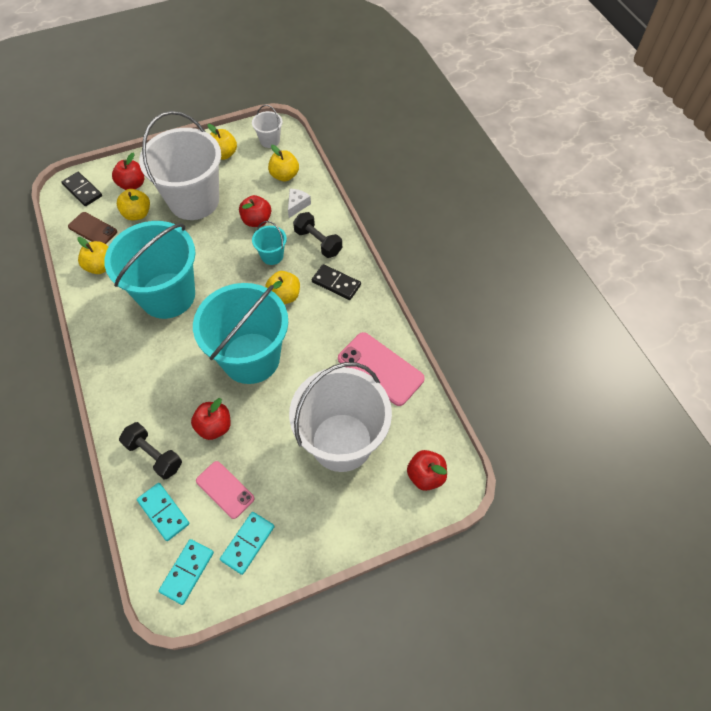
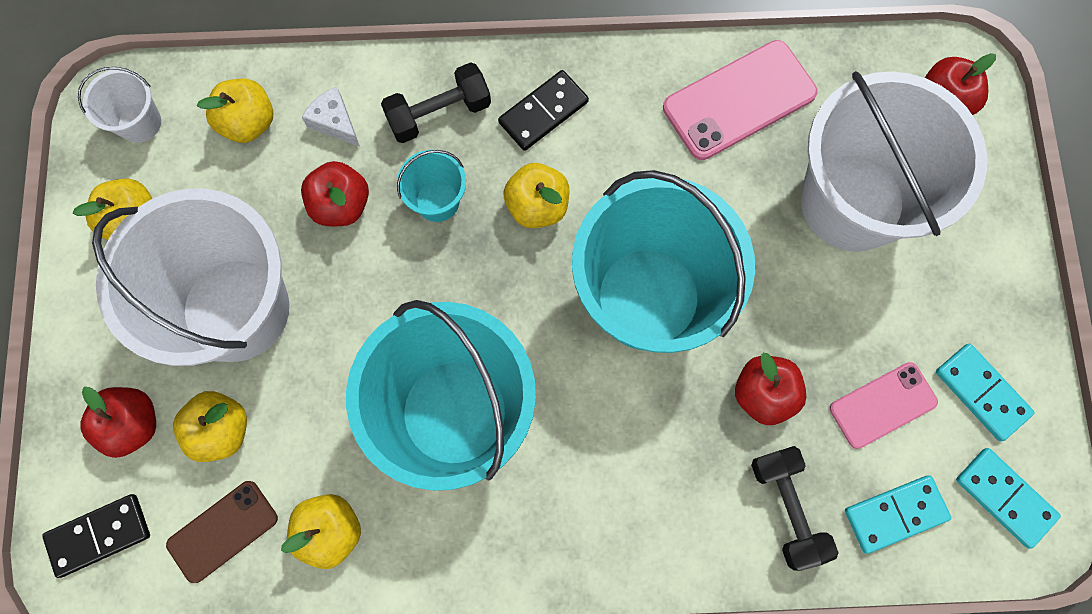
camera: 70 degrees left, 15 degrees up
(154, 455) = (787, 508): black dumbbell -> black dumbbell turned 75 degrees counterclockwise

